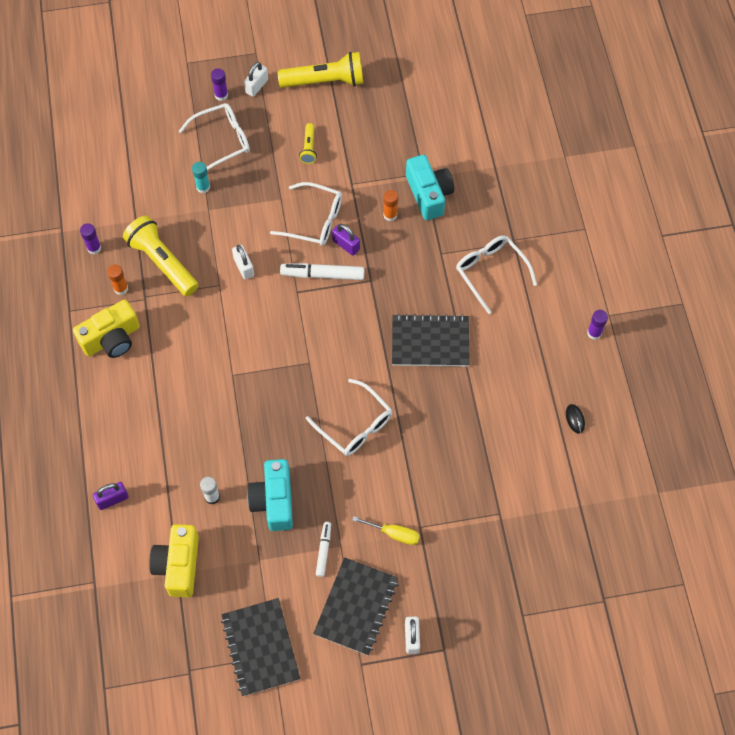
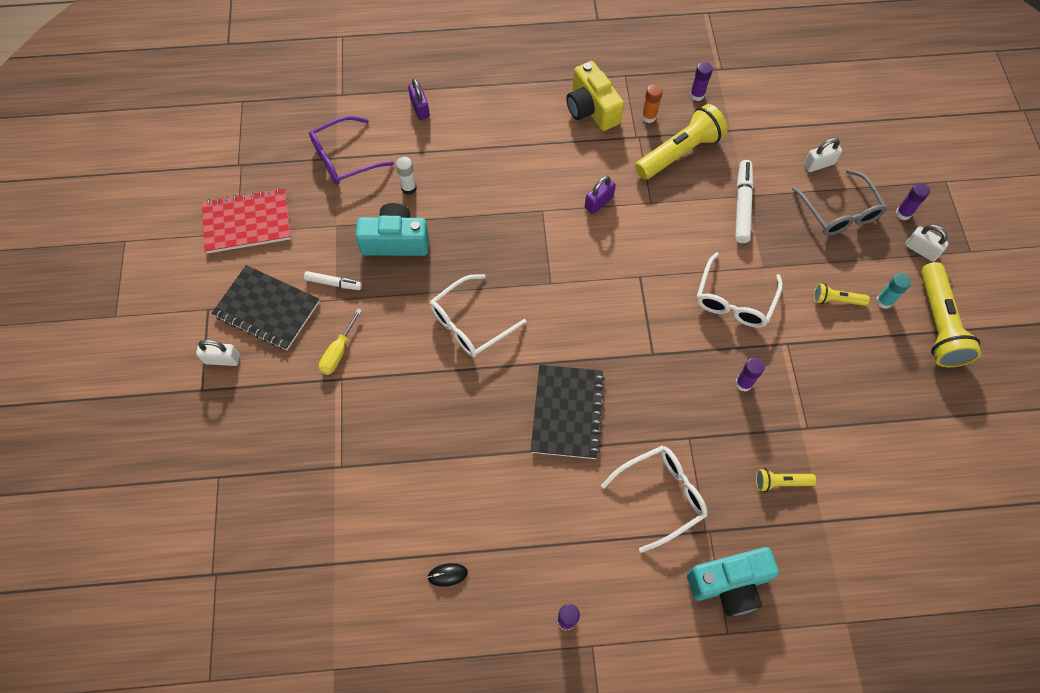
camera: 95 degrees right, 0 degrees up
(178, 565) = (344, 158): yellow camera -> purple glasses
(203, 187) = (775, 191): turquoise glue stick -> turquoise glue stick (884, 301)
(222, 140) = (839, 212): white glasses -> grey glasses
(244, 267) = (672, 226): white padlock -> white padlock (818, 164)
(260, 647) = (247, 222): black notebook -> red notebook
(322, 275) = (661, 303): white marker -> white marker (742, 205)
(346, 245) = (701, 331): purple padlock -> purple padlock (599, 202)
(390, 215) = (743, 383): orange glue stick -> purple glue stick
(429, 194) = (776, 432): turquoise camera -> turquoise camera (729, 584)
(469, 192) = (780, 482): none -> yellow flashlight

